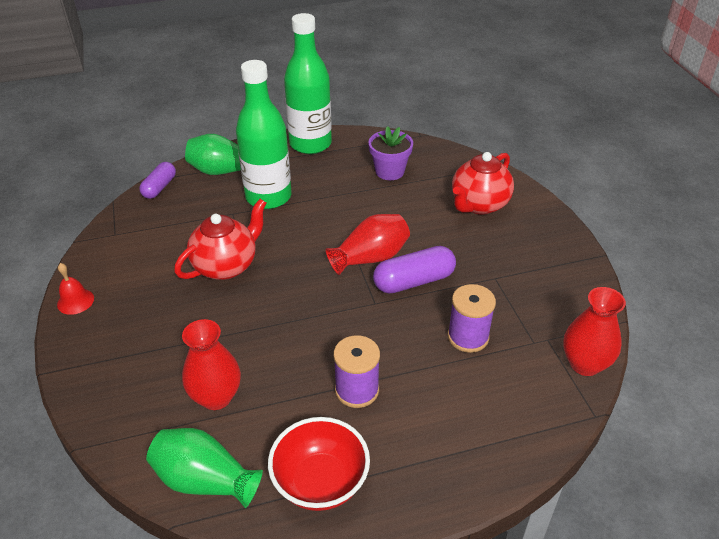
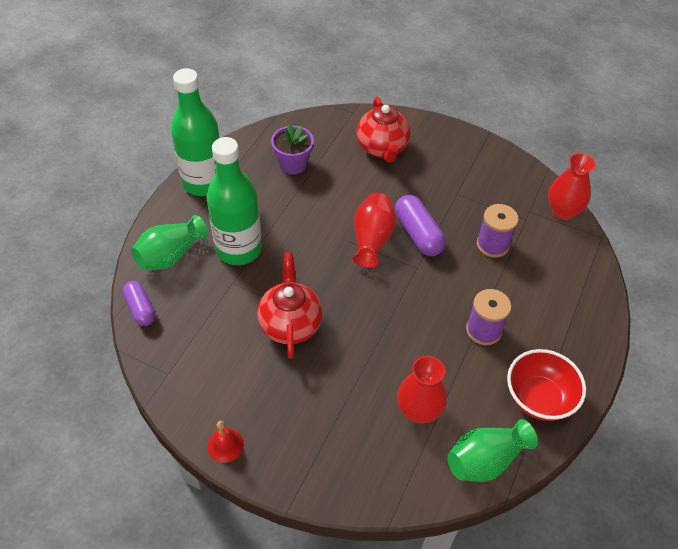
camera: 50 degrees left, 10 degrees up
(414, 281) = (418, 234): purple capsule -> purple capsule turned 45 degrees counterclockwise

